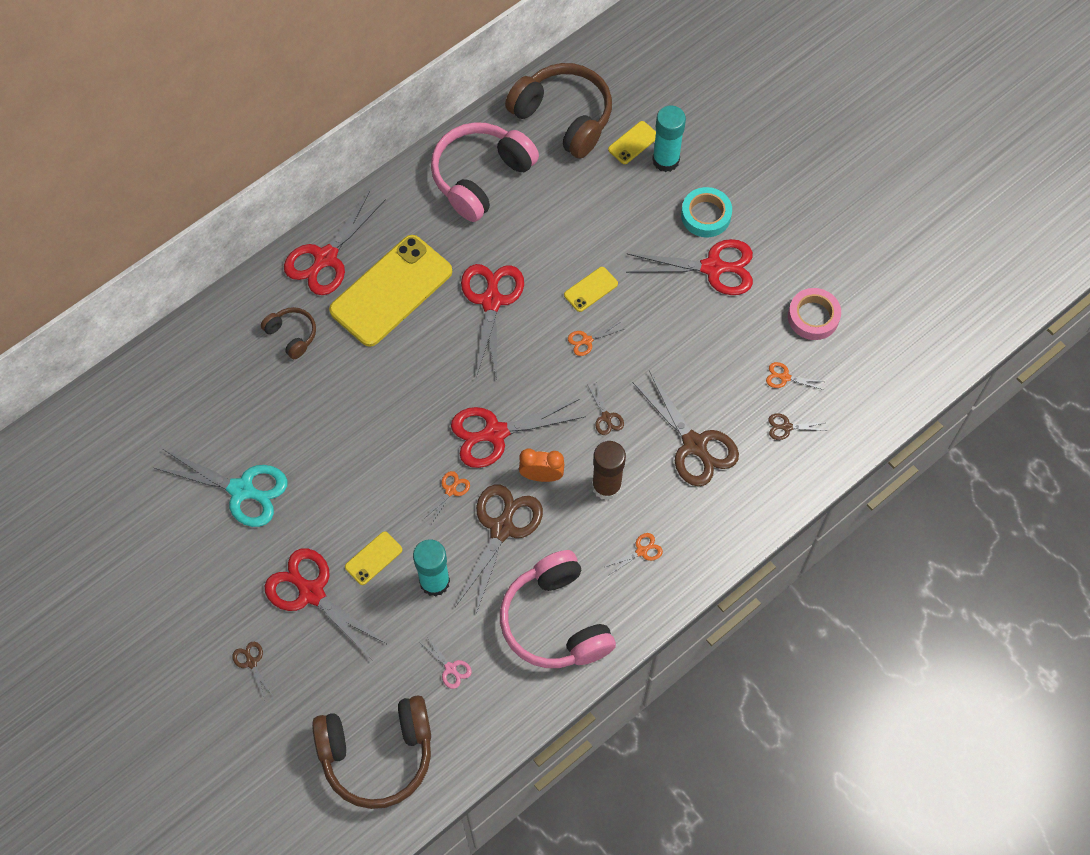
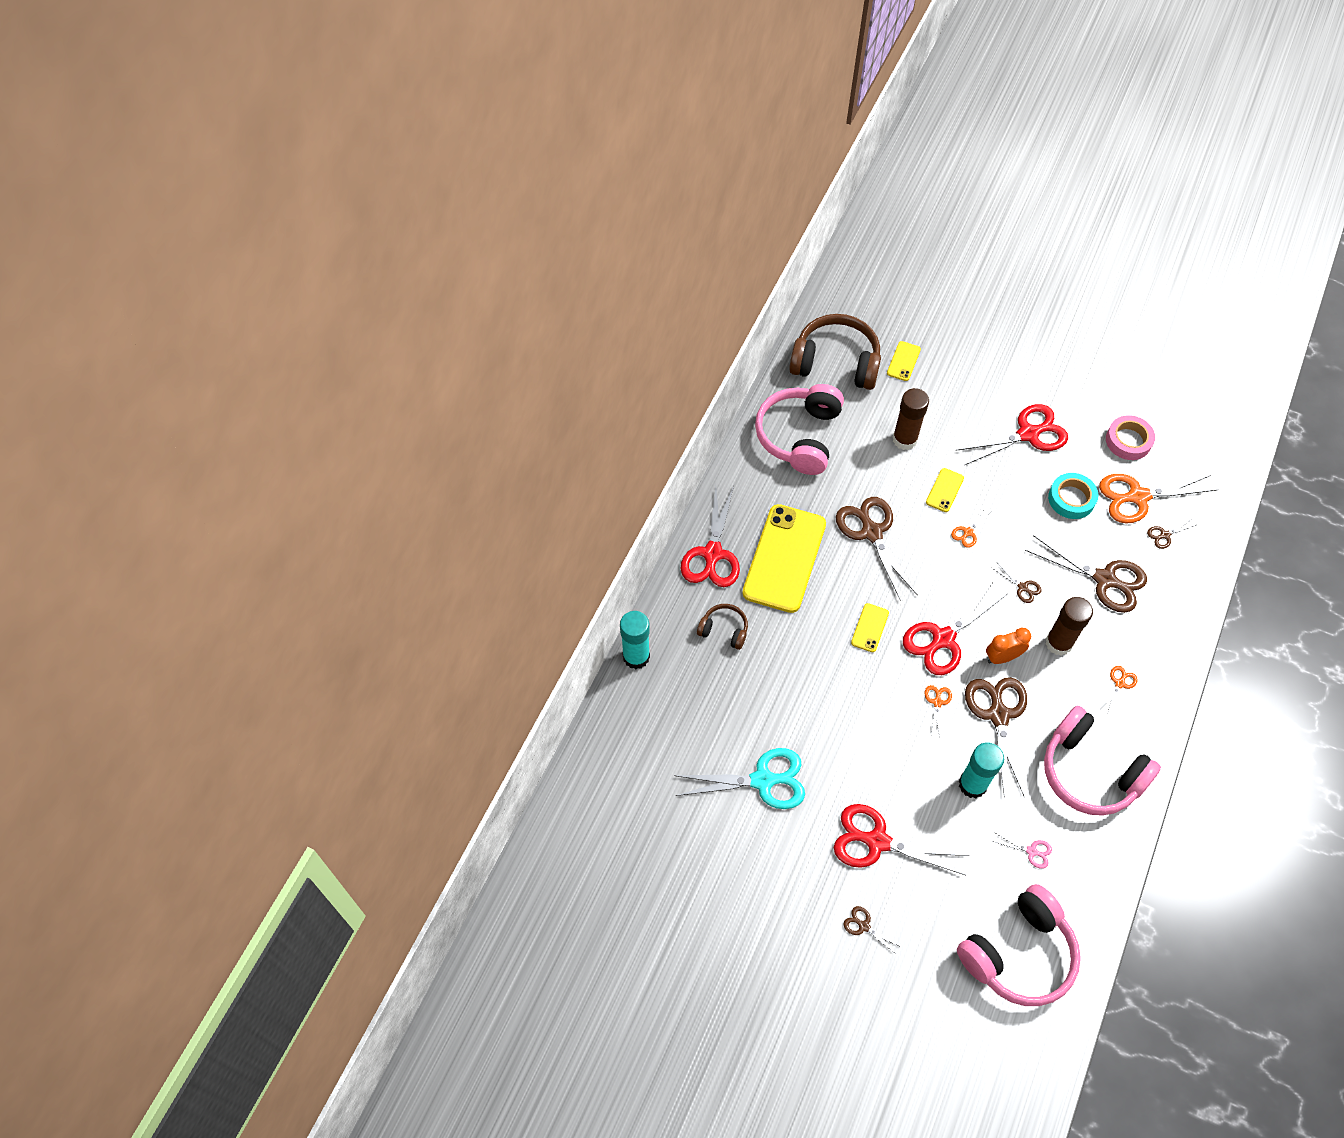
camera: 25 degrees left, 5 degrees down
(373, 558) = (910, 788): yellow phone -> yellow phone (870, 628)
(377, 754) = (1018, 954): brown headphones -> pink headphones
(491, 301) = (871, 532): red scissors -> brown scissors
(583, 222) = (904, 439): none -> brown glue stick
(665, 160) = (937, 365): turquoise glue stick -> turquoise glue stick (636, 656)
(706, 215) = (996, 395): turquoise tape -> turquoise tape (1071, 499)
(785, 377) = (1138, 497): orange scissors -> orange scissors, size x2.26

